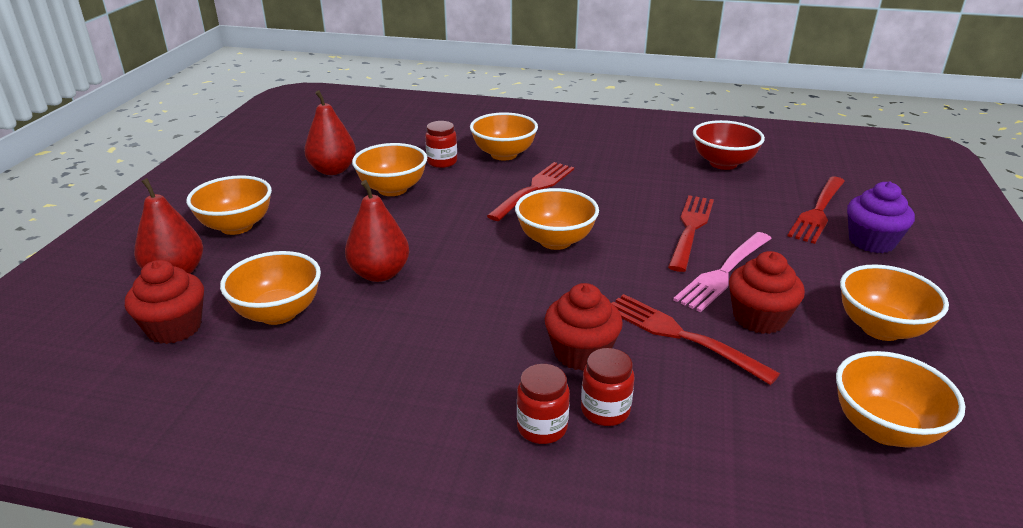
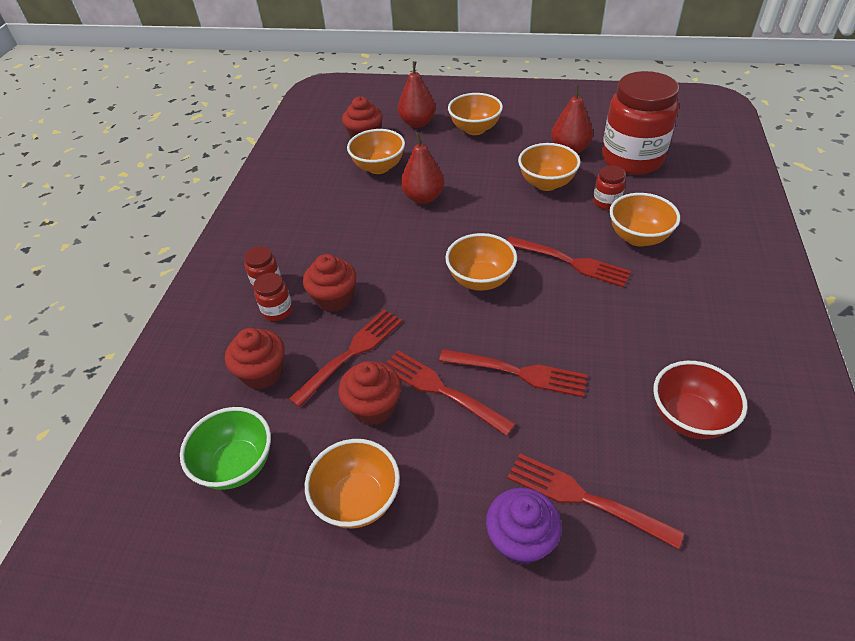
camera: 90 degrees right, 15 degrees up
(373, 142) = (632, 159): none -> red jar
(724, 272) = (442, 390): pink fork -> red fork
(729, 417) = (262, 373): none -> red cupcake
(884, 428) = (237, 465): orange bowl -> green bowl

